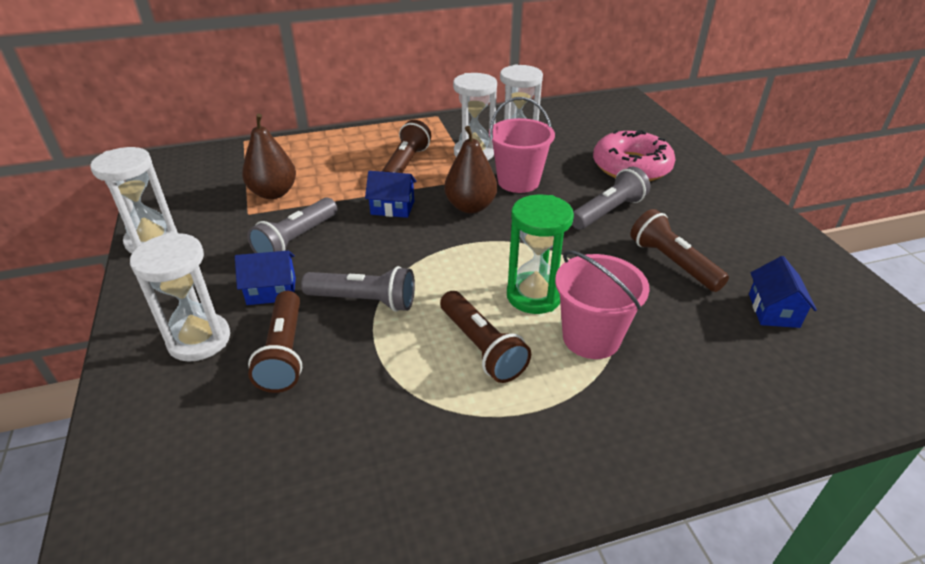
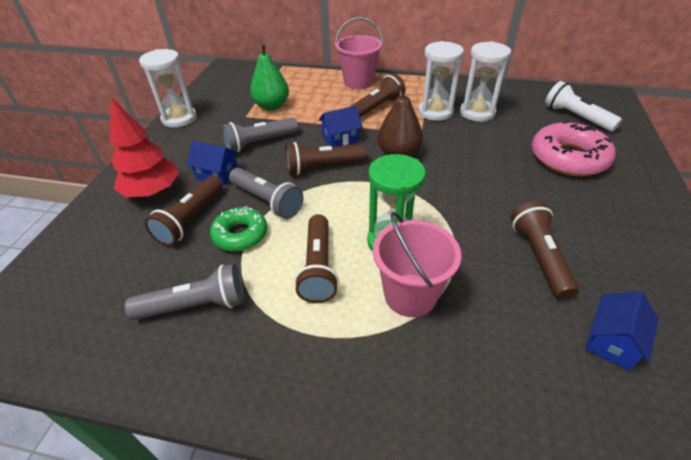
camera: 30 degrees right, 5 degrees up
(199, 340) = (153, 192): white hourglass -> red tree
(273, 193) = (272, 106): brown pear -> green pear
(363, 347) = (240, 234): none -> green donut
(392, 207) = (340, 138): blue house -> blue house turned 60 degrees counterclockwise
(398, 244) = (323, 167): none -> brown flashlight
(518, 181) = (453, 144): pink bucket -> pink bucket (358, 82)
(608, 212) = (513, 192): grey flashlight -> grey flashlight (196, 305)
(610, 126) = (576, 117): none -> white flashlight

